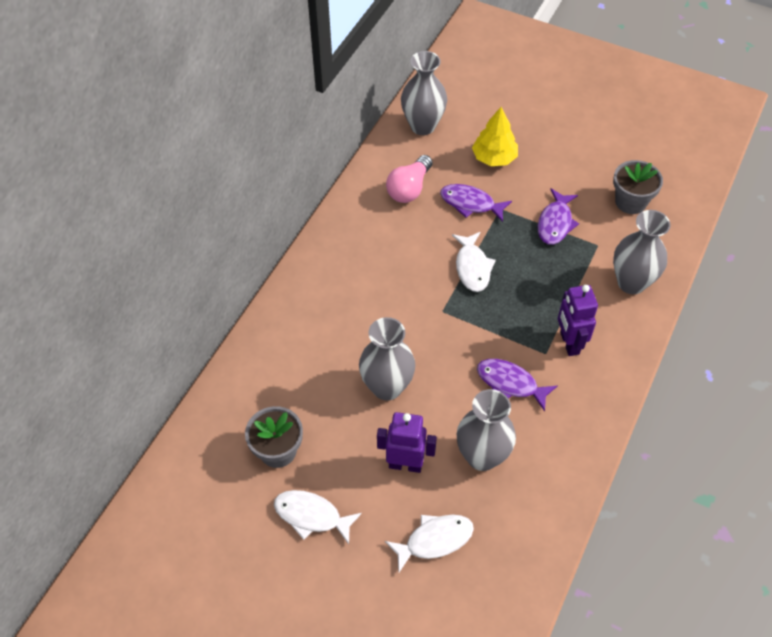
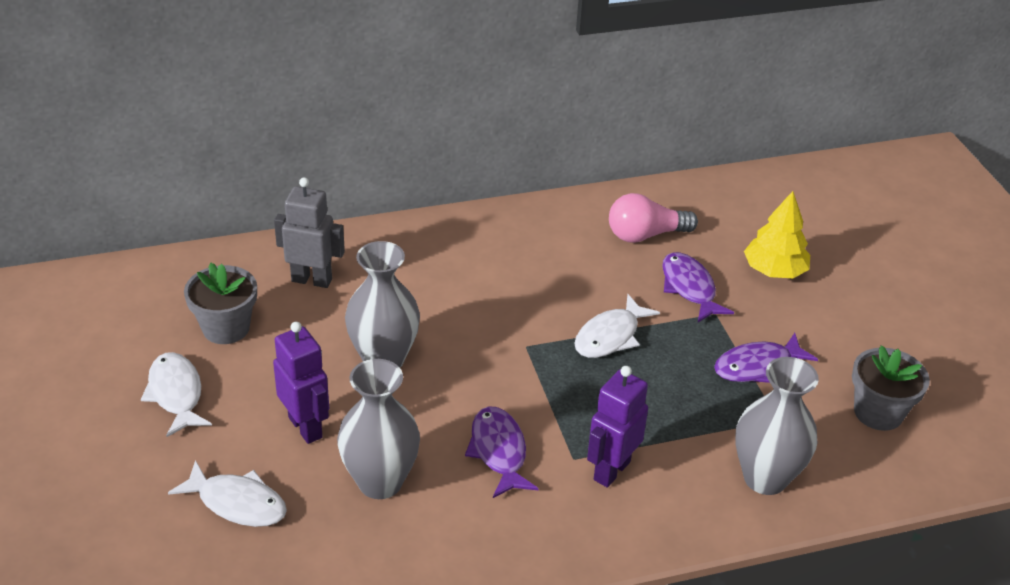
camera: 45 degrees right, 15 degrees down
(280, 376) = (312, 280): none -> grey robot
(422, 126) = (737, 198): grey vase -> none

